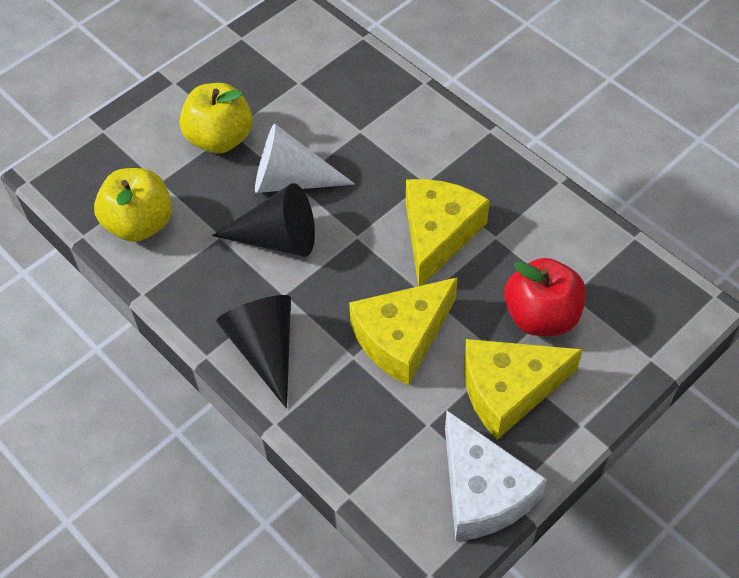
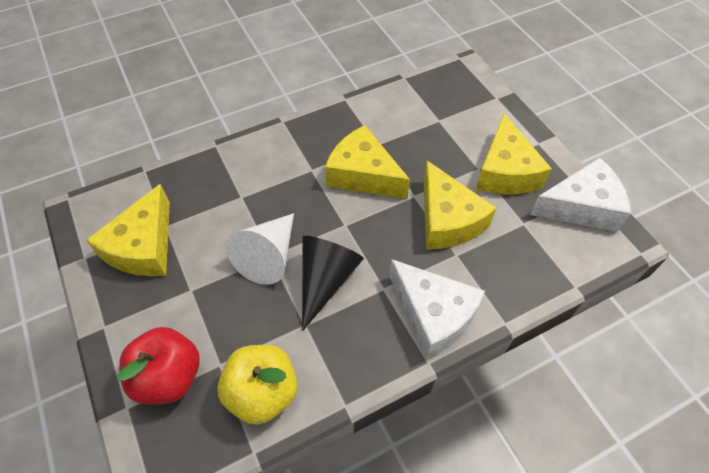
camera: 75 degrees left, 0 degrees up
(220, 138) = (195, 301): yellow apple -> none
(265, 348) = (433, 314): black cone -> white cheese
(268, 75) = (144, 246): none -> yellow cheese
(541, 316) = (451, 139): red apple -> red apple (169, 376)

